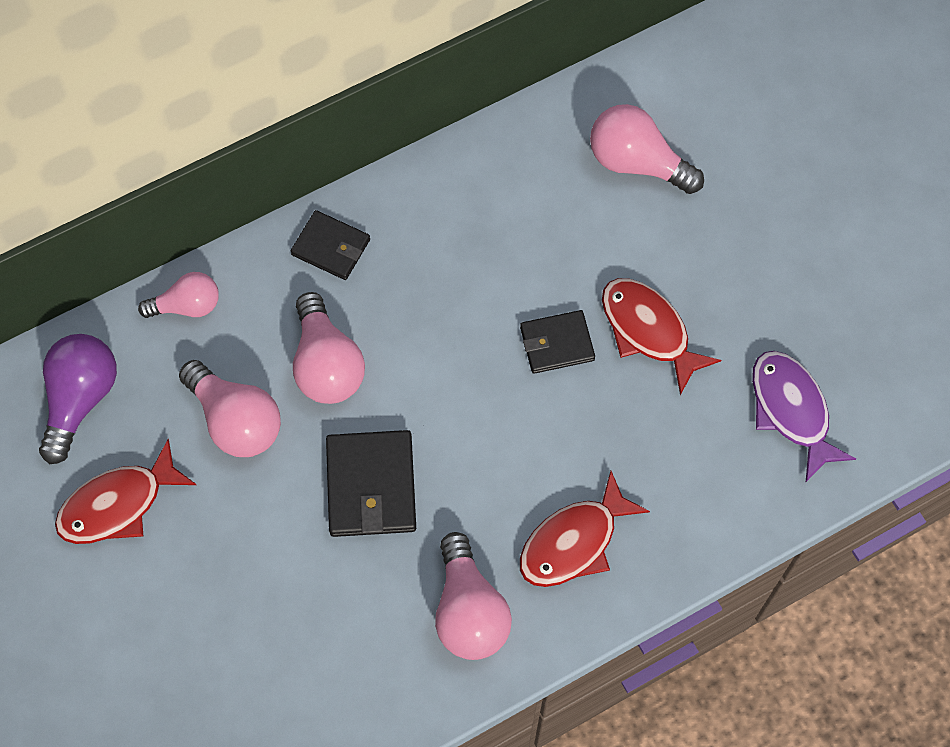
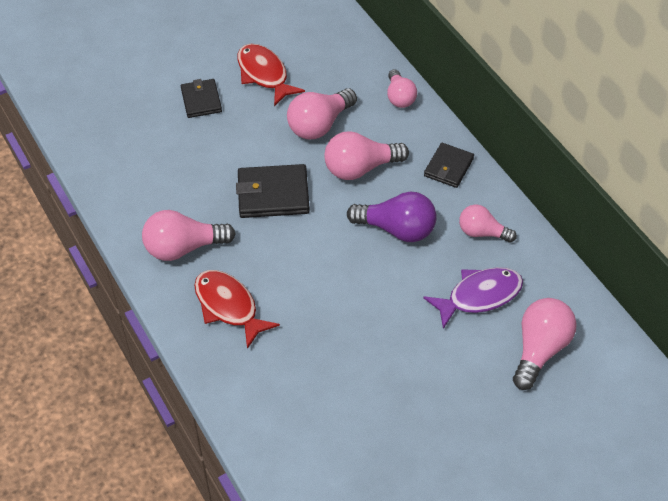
camera: 90 degrees right, 15 degrees down
(80, 399) = (333, 53): purple light bulb -> purple light bulb (397, 229)
(450, 213) = (482, 232): none -> pink light bulb
(557, 344) = (380, 297): black wallet -> black wallet (201, 100)
(648, 331) = (394, 355): red fish -> none
(791, 410) = (329, 450): purple fish -> purple fish (479, 296)

